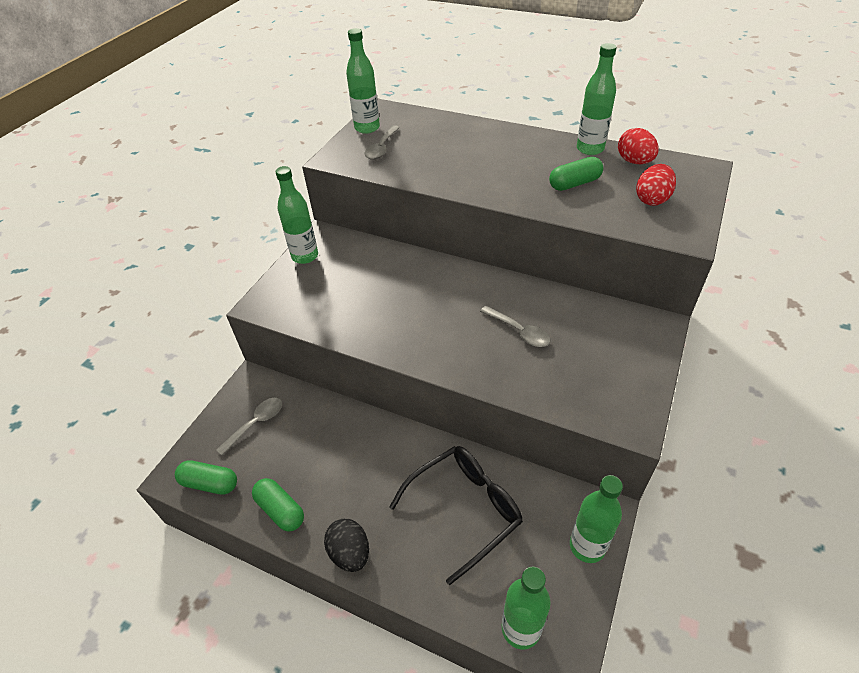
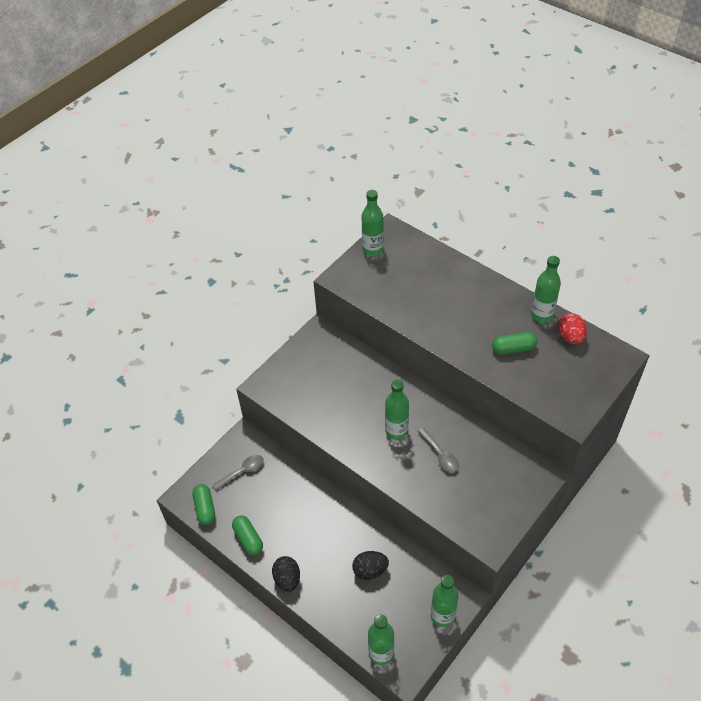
camera: 15 degrees right, 5 degrees up
(210, 483) = (205, 508): green capsule -> green capsule turned 45 degrees clockwise
(305, 256) = (302, 349): green bottle -> green bottle (396, 431)
(381, 148) = (378, 275): grey spoon -> none
(465, 509) = (370, 570): black glasses -> black egg
(652, 199) = (565, 378): red egg -> none

